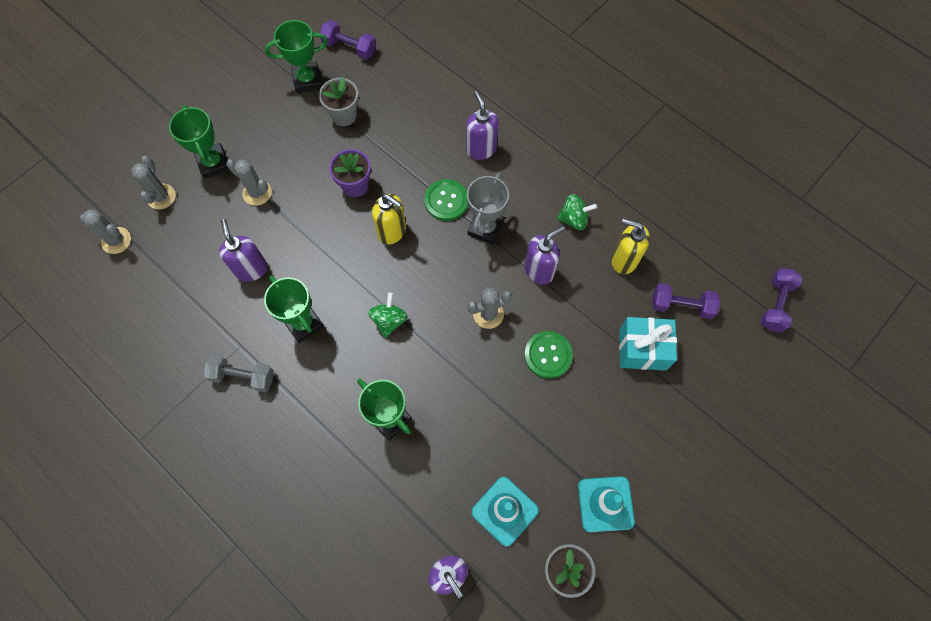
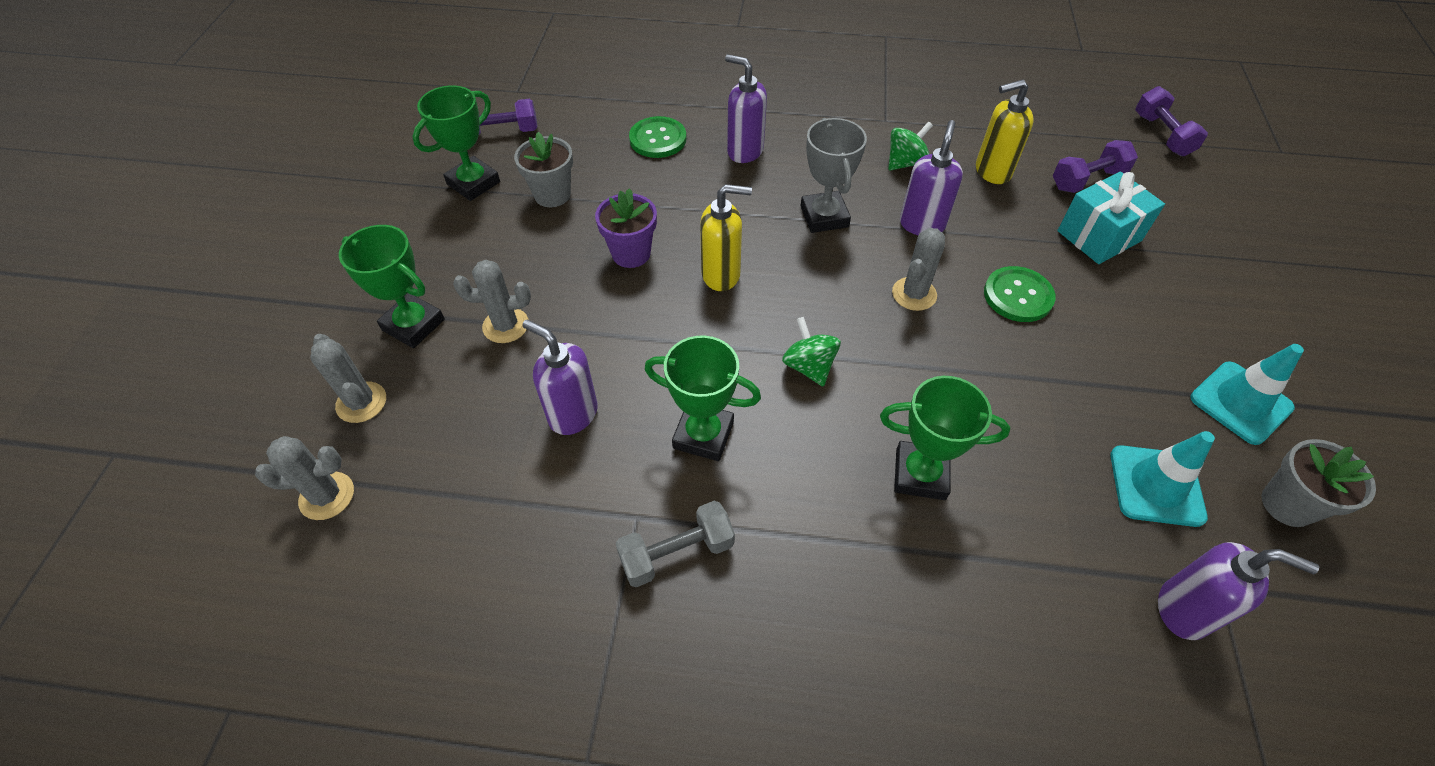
camera: 35 degrees left, 15 degrees down
(446, 201) = (754, 214): green button -> green button (658, 139)

